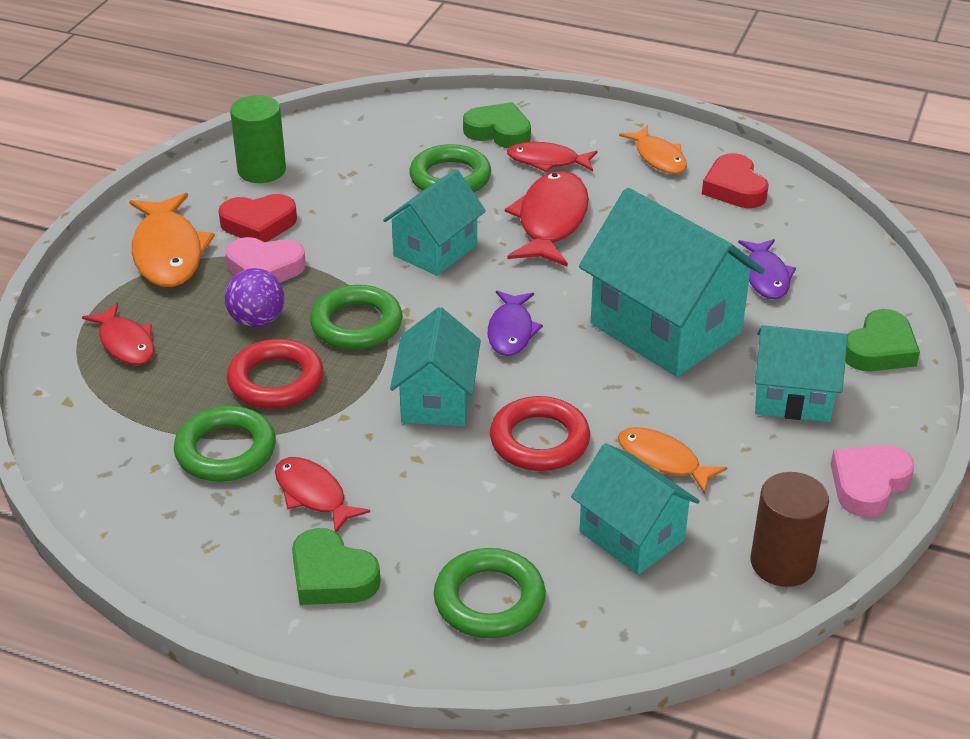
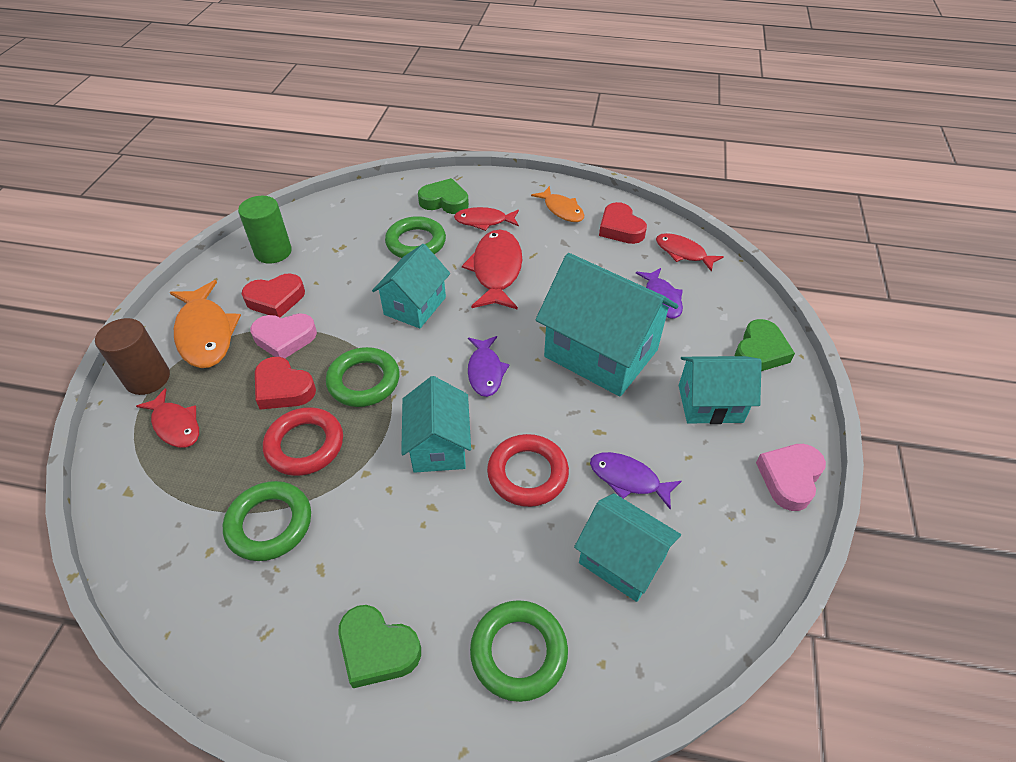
camera: 10 degrees left, 10 degrees up
(257, 321) = (283, 388): purple ball -> red heart
(313, 495) = (350, 559): red fish -> red fish (683, 253)
(662, 461) = (628, 479): orange fish -> purple fish
(782, 563) = (748, 569): brown cylinder -> brown cylinder (147, 378)

